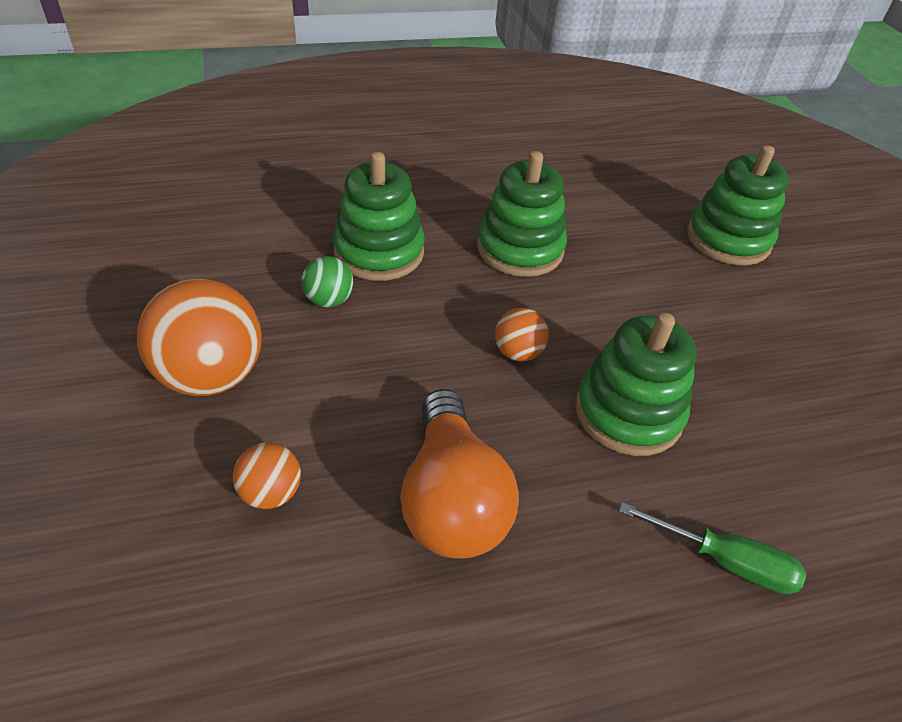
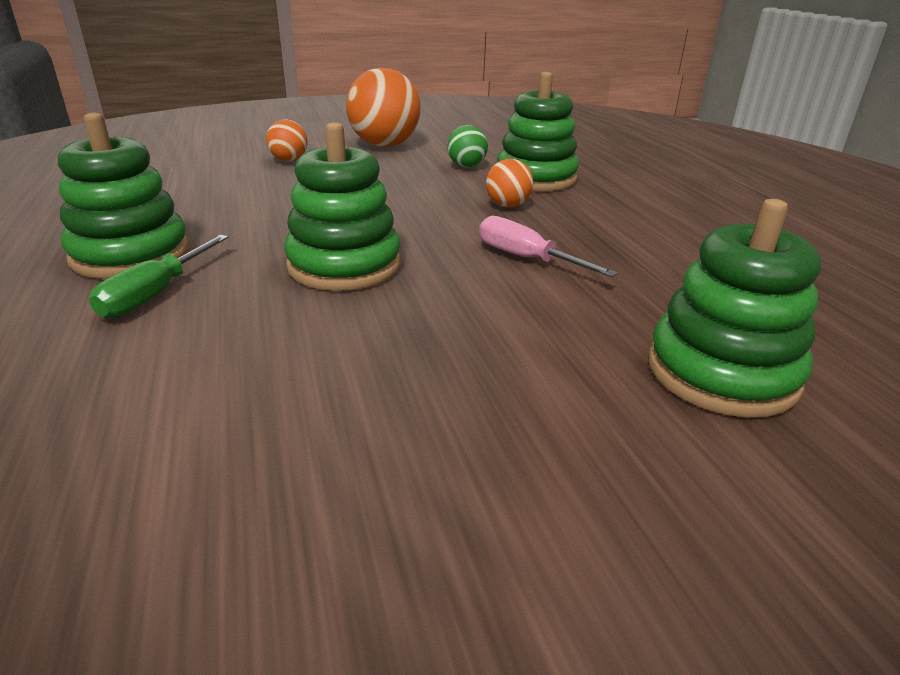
camera: 90 degrees right, 15 degrees down
(451, 499) = (267, 200): orange light bulb -> none
(518, 352) = (421, 223): orange ball -> orange ball (507, 206)
(520, 249) = (580, 228): green stacking toy -> green stacking toy (131, 254)
(589, 292) = (525, 258): none -> pink screwdriver

